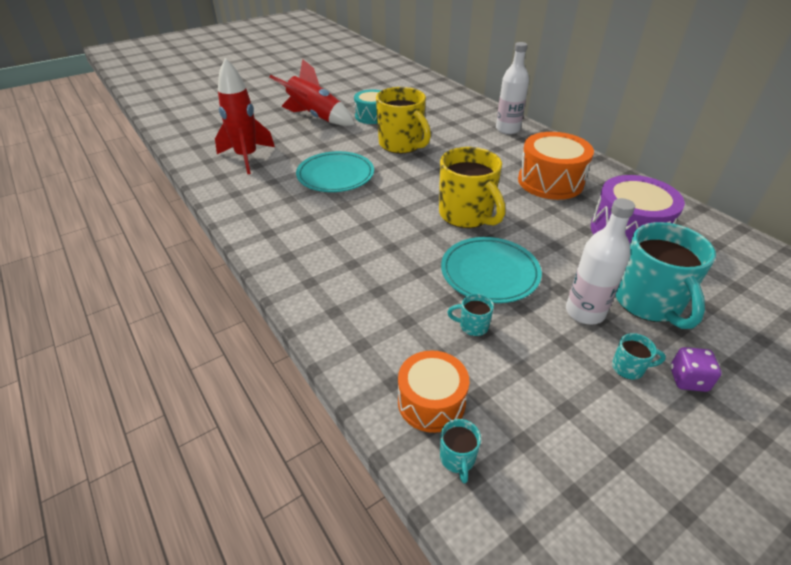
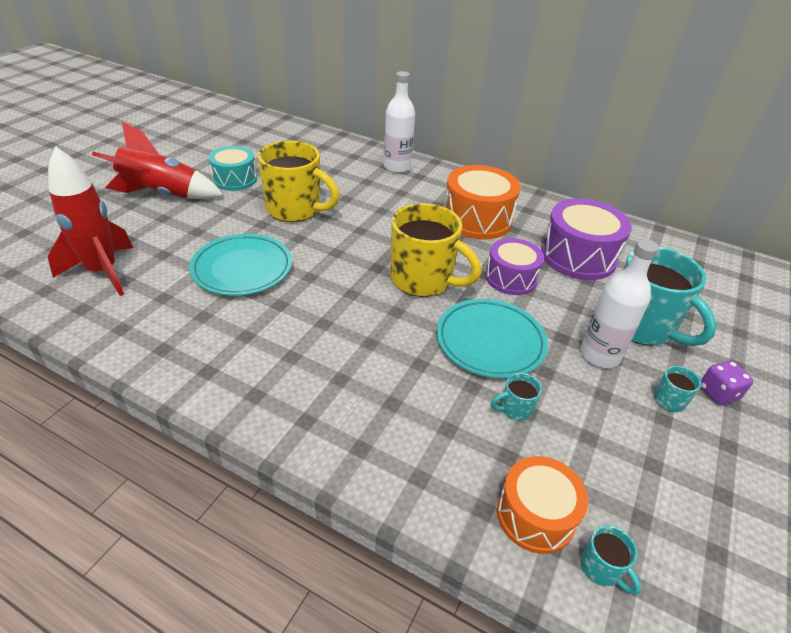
camera: 30 degrees left, 0 degrees up
(546, 232) = (511, 278): none -> purple drum

